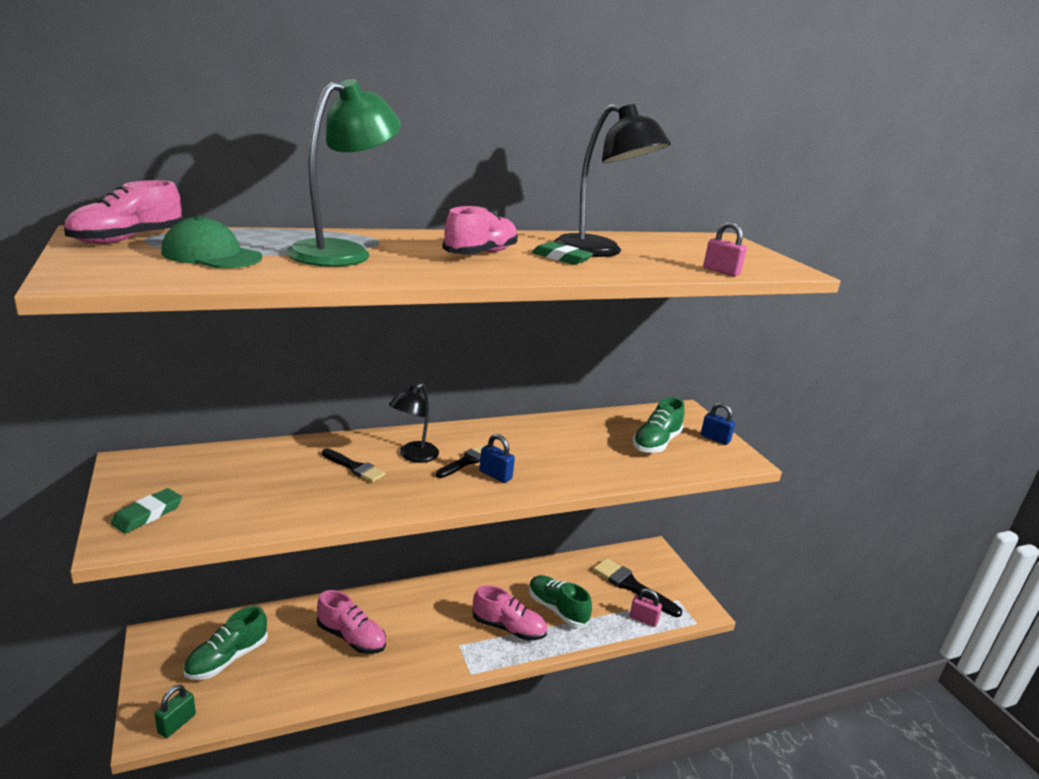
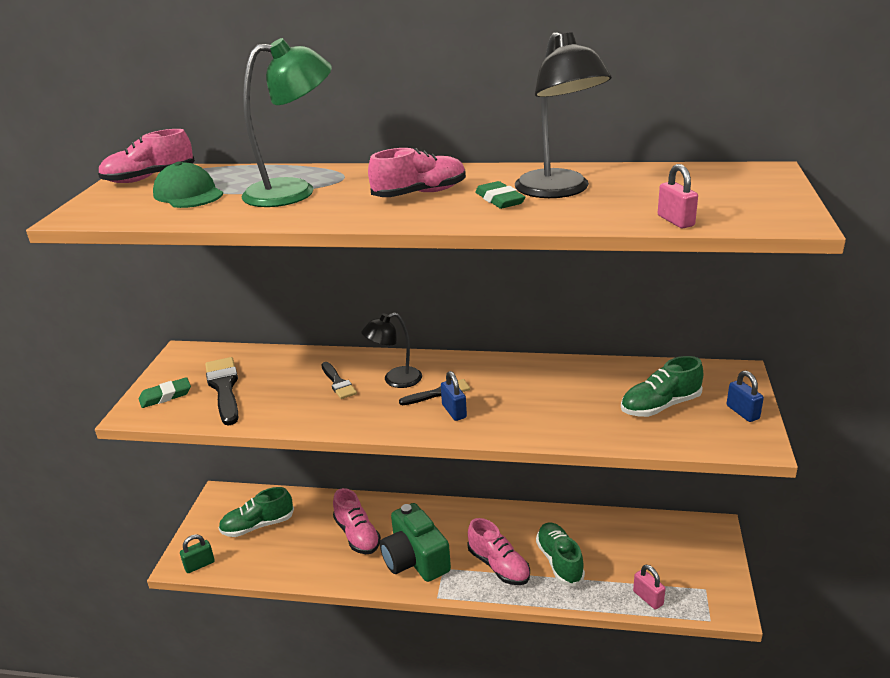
camera: 35 degrees right, 5 degrees up
(427, 644) = (415, 559): none -> green camera
(632, 586) = (659, 560): black brush -> black brush (224, 388)

